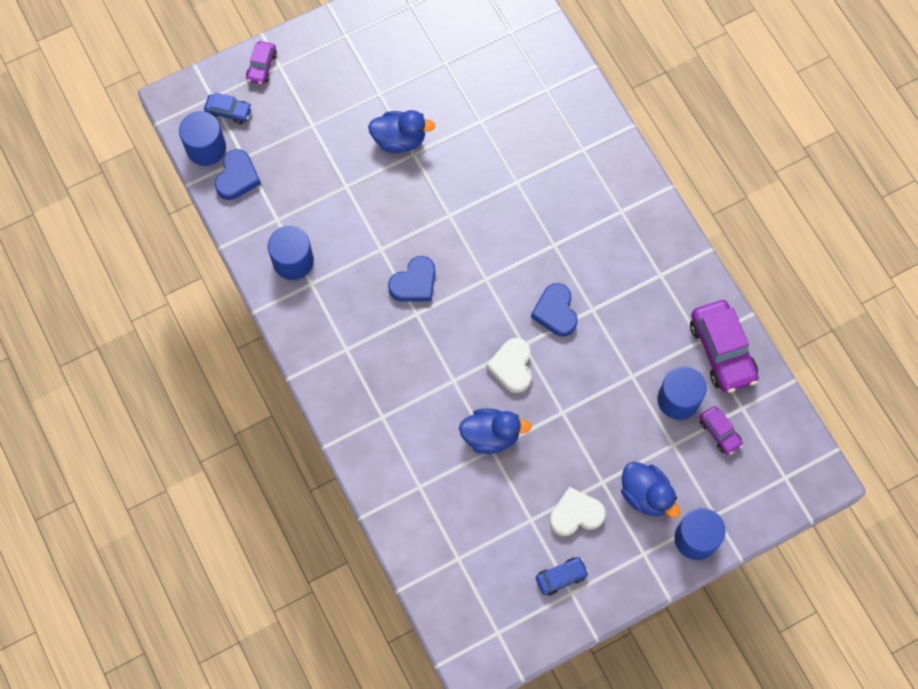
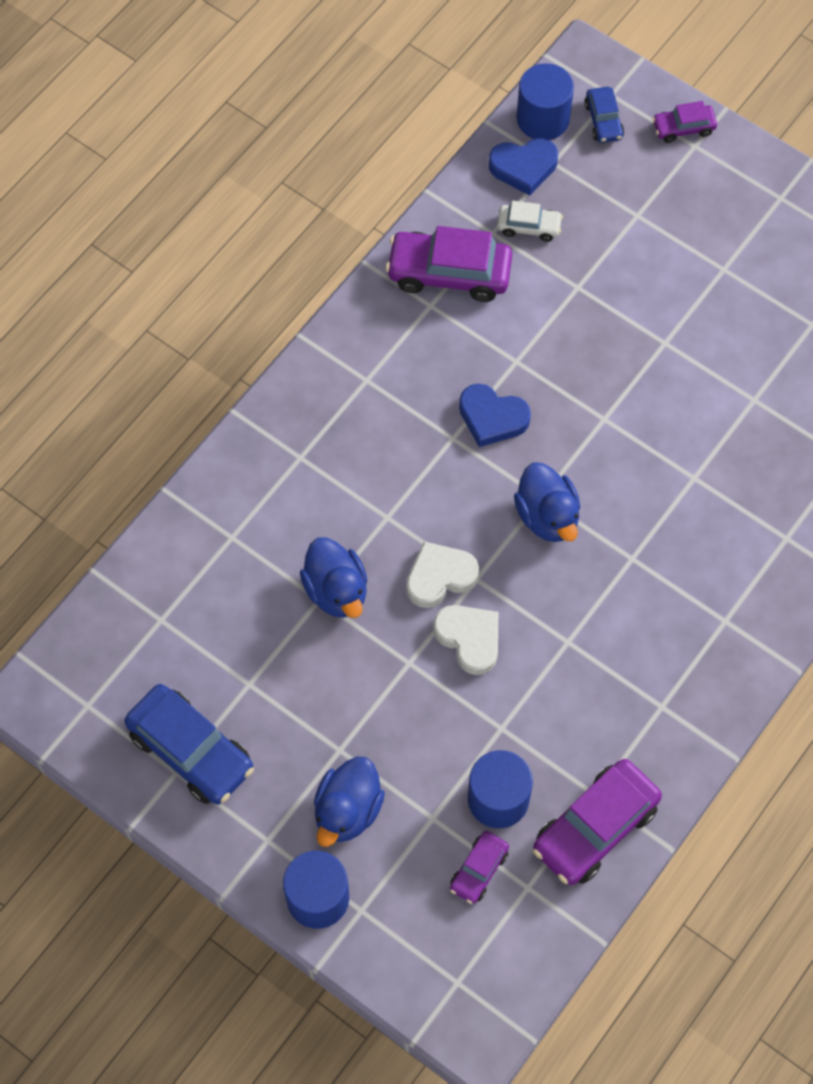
camera: 65 degrees right, 5 degrees down
(284, 195) = (529, 227): none -> white car
(293, 261) = (449, 273): blue cylinder -> purple car
(399, 140) = (674, 318): blue duck -> blue duck (547, 516)
(555, 312) = (540, 598): blue heart -> none
(561, 577) = (191, 751): blue car -> blue car, size x1.90
(575, 514) = (281, 734): white heart -> white heart (469, 639)

